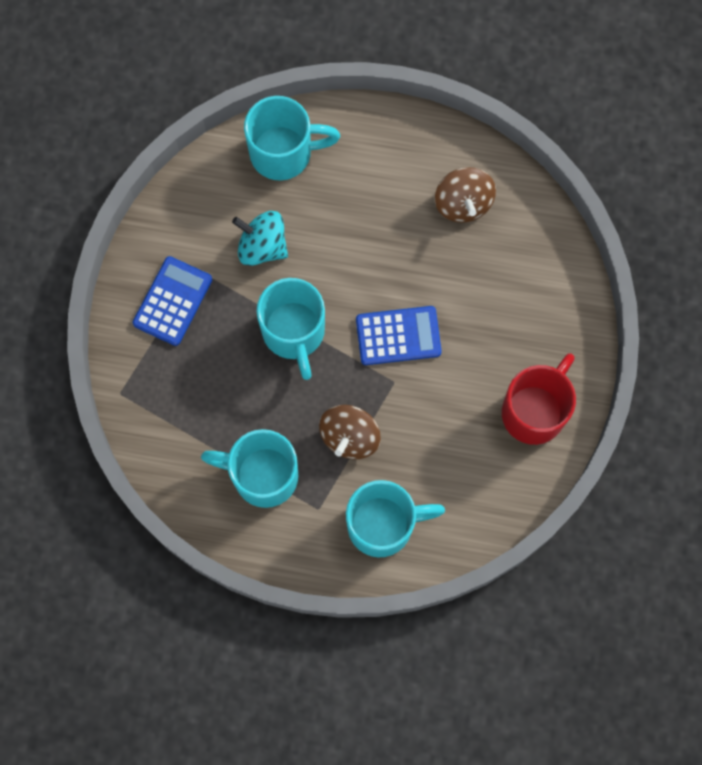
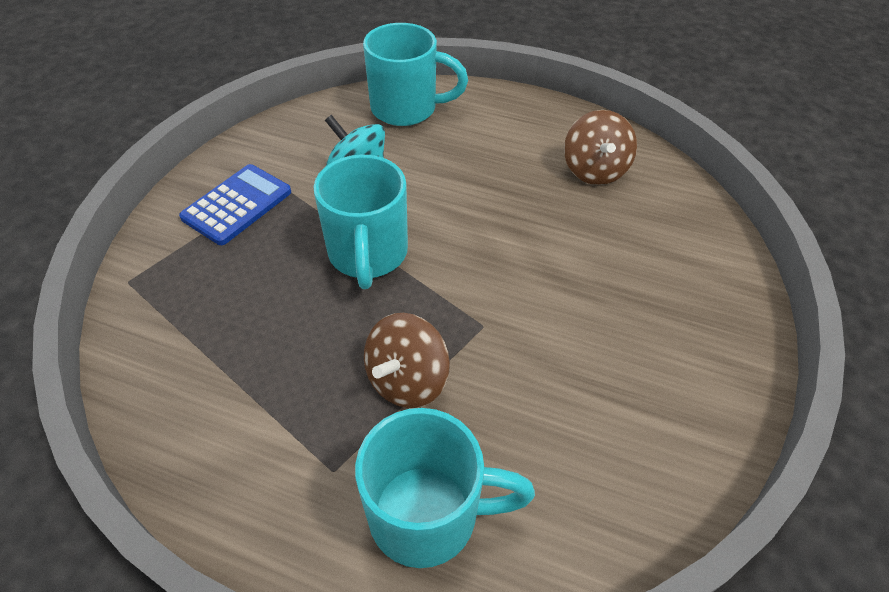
camera: 10 degrees right, 25 degrees down
(262, 475) = (267, 408): turquoise mug -> none
(398, 336) = (498, 277): blue calculator -> none
(535, 411) = (681, 393): red mug -> none

